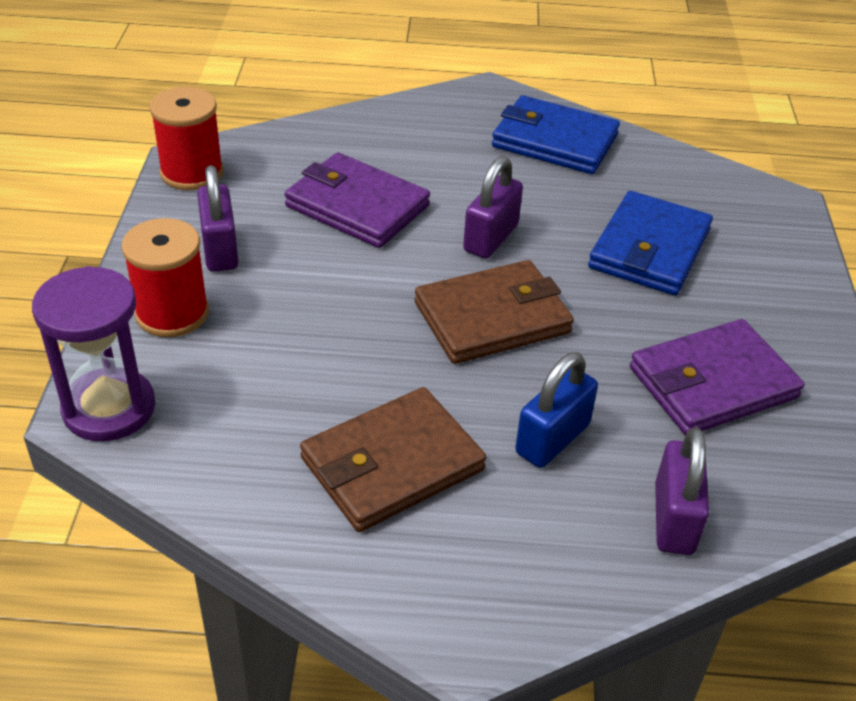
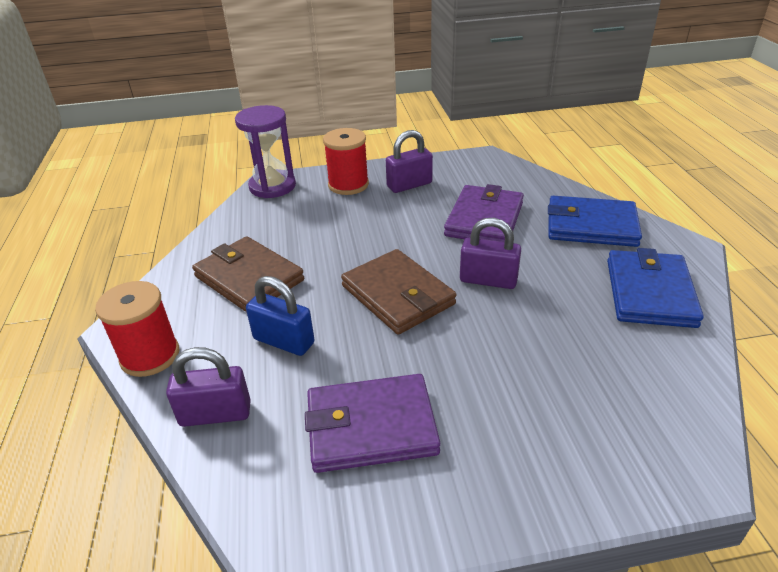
camera: 80 degrees right, 5 degrees down
(192, 172) = (474, 160): red spool -> red spool (150, 356)
(649, 249) = (533, 369): blue wallet -> blue wallet (591, 226)
(712, 383) = (371, 427): purple wallet -> purple wallet turned 60 degrees counterclockwise

